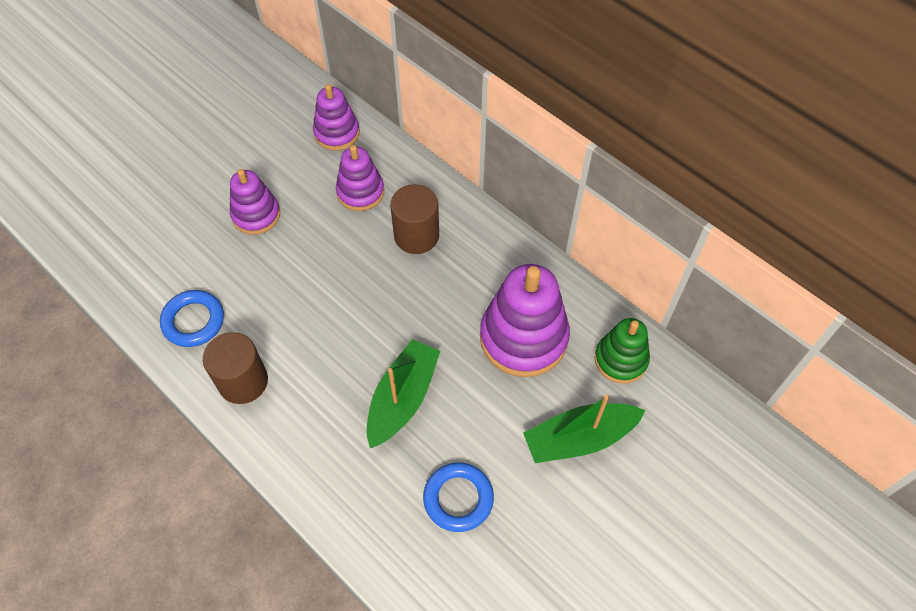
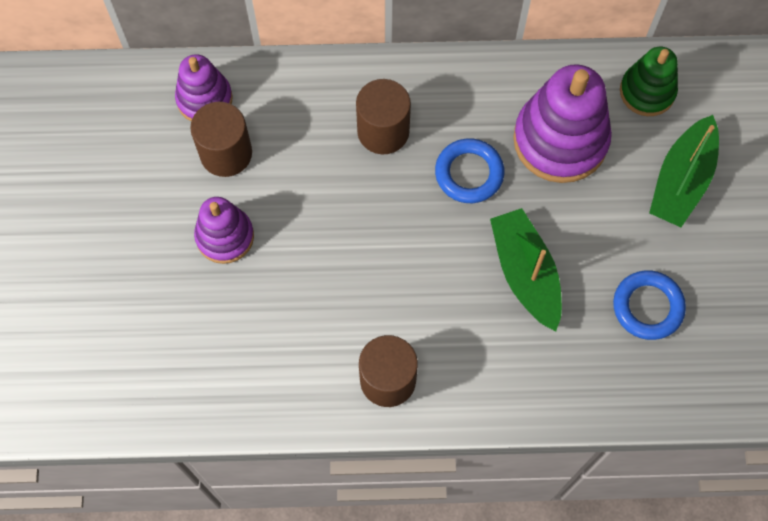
camera: 45 degrees left, 10 degrees up
(193, 321) = (286, 373): blue ring -> blue ring (469, 173)
(312, 171) = (226, 153): none -> brown cylinder
(360, 192) = (291, 135): purple stacking toy -> none

